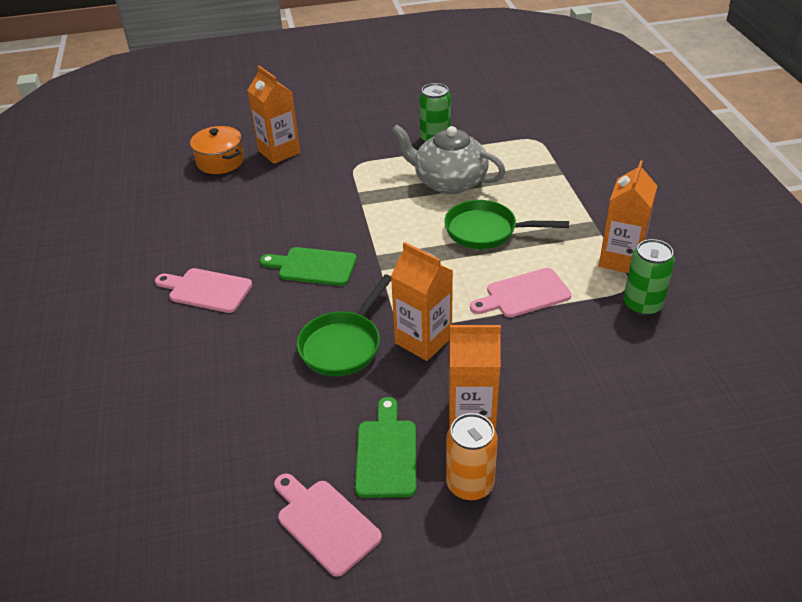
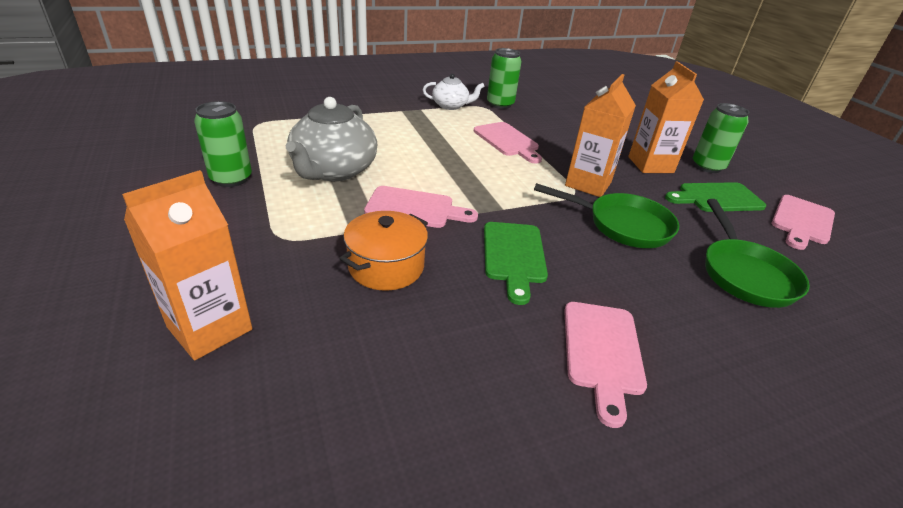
camera: 105 degrees left, 5 degrees down
(220, 161) = (218, 421): orange pot -> orange pot (386, 266)
(386, 222) = (415, 208): none -> pink cutting board
(470, 484) = (707, 166): orange can -> green can
(486, 231) = (423, 153): green pan -> green pan (744, 274)
(620, 259) = (451, 106): orange carton -> white teapot

